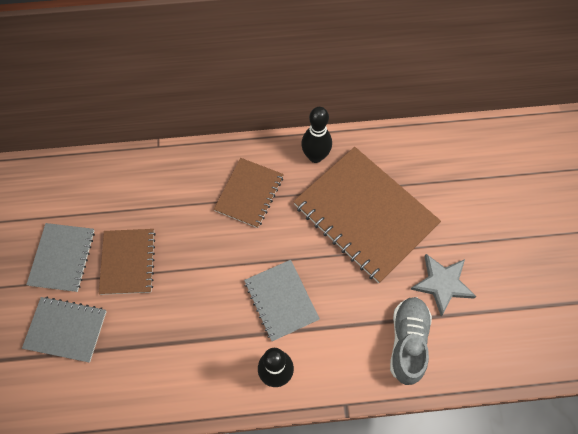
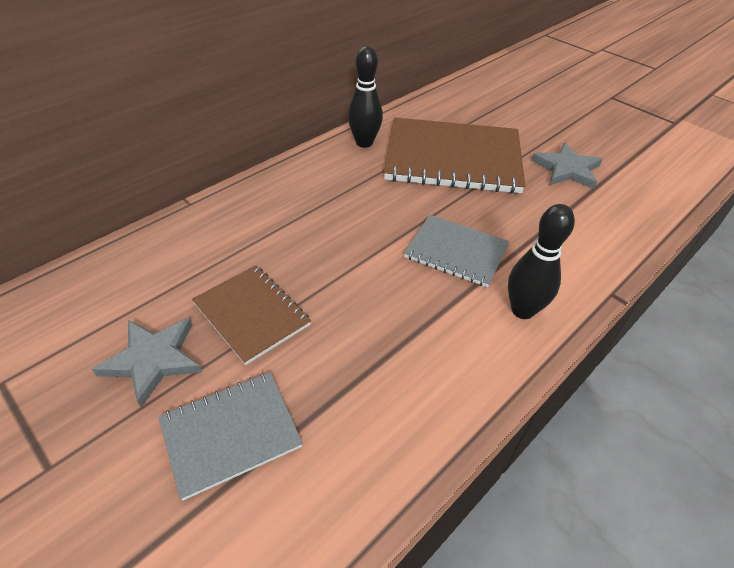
camera: 40 degrees left, 20 degrees down
(62, 258) = (153, 360): grey notebook -> grey star
(249, 193) = (331, 193): brown notebook -> none
(407, 341) = (594, 218): grey shoe -> none

